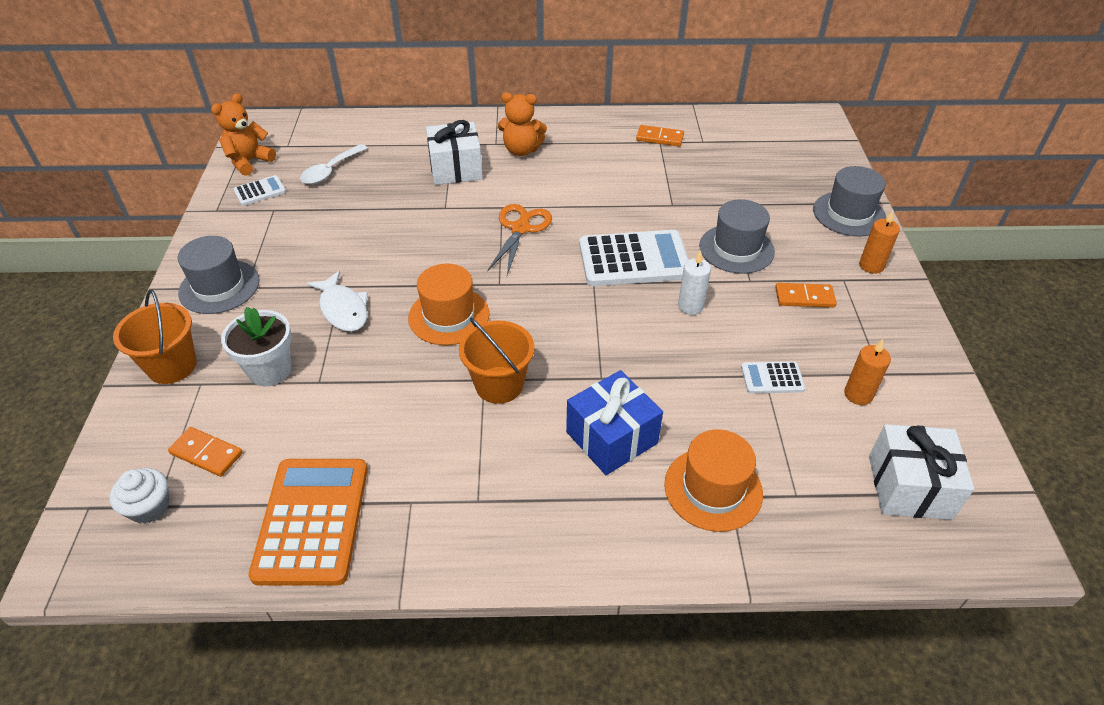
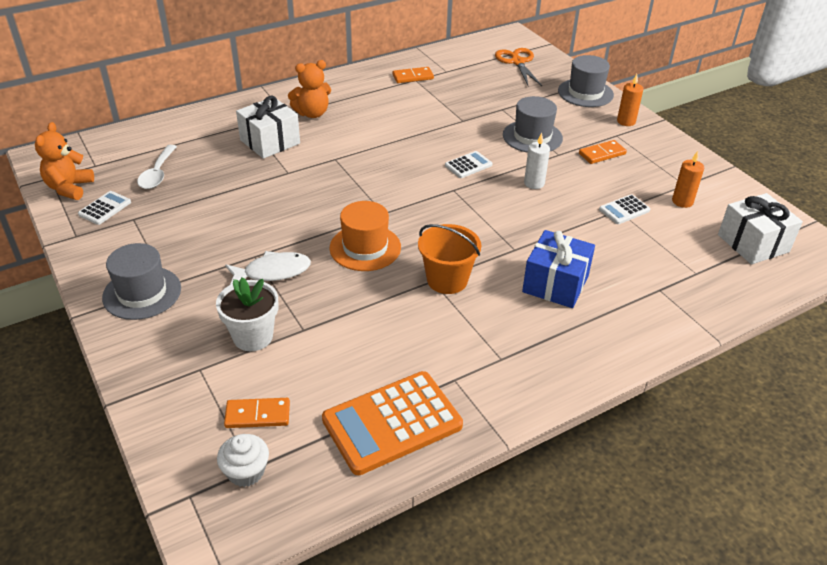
camera: 30 degrees left, 5 degrees down
(172, 366) = (159, 366): orange bucket -> none
(312, 521) = (392, 423): orange calculator -> orange calculator turned 90 degrees counterclockwise
(343, 309) = (273, 272): white fish -> white fish turned 45 degrees counterclockwise
(520, 229) = (364, 170): orange scissors -> orange scissors (517, 62)
(634, 260) = (468, 165): white calculator -> white calculator, size x0.48
(713, 489) = (645, 289): orange hat -> none

